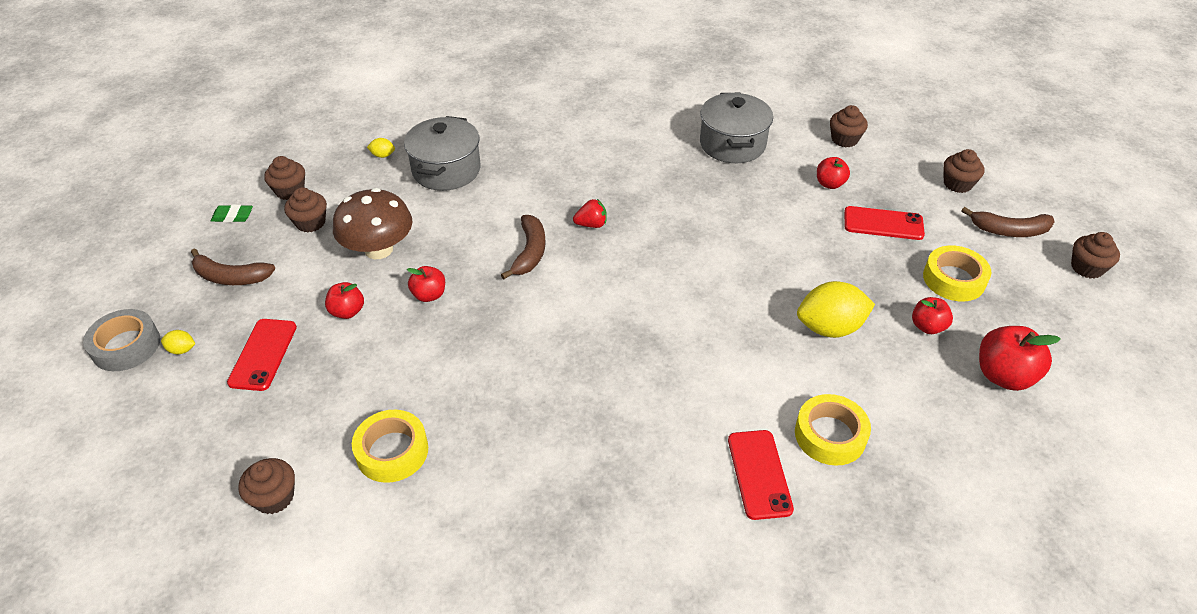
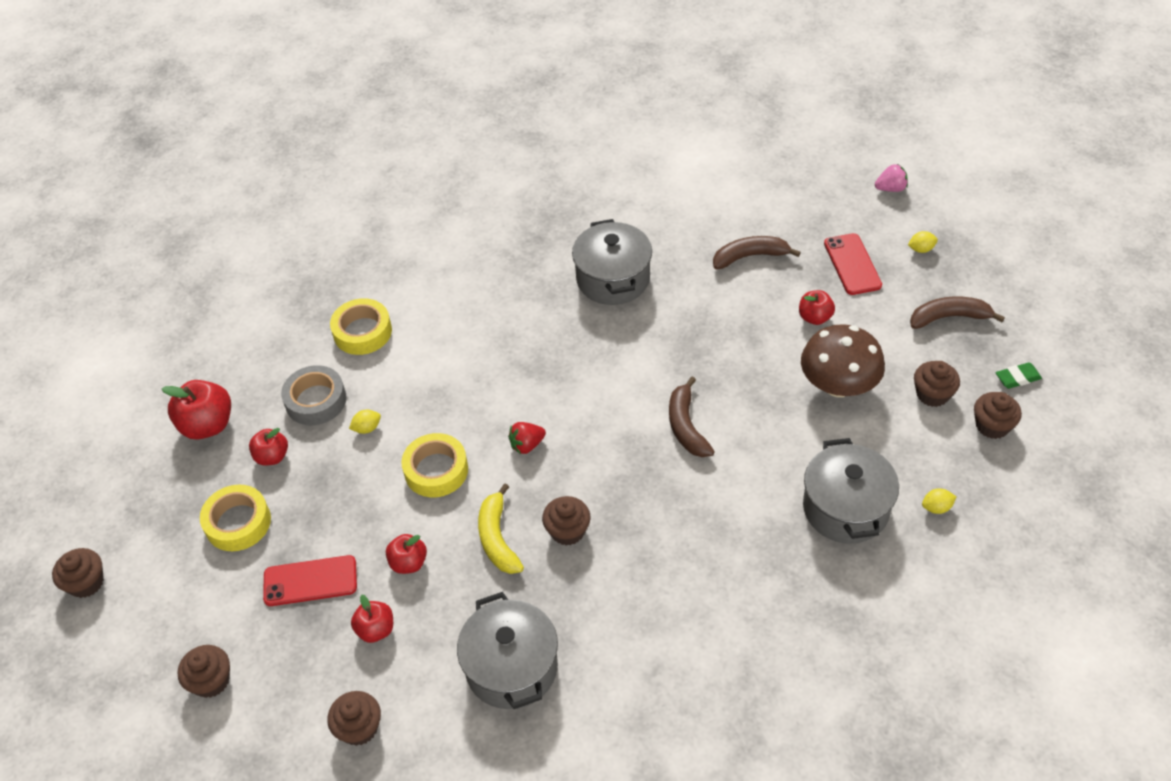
camera: 165 degrees right, 5 degrees up
(126, 346) = (968, 239): grey tape -> grey tape (316, 400)
(132, 434) = (890, 188): none -> pink strawberry
(274, 497) = (753, 184): brown cupcake -> brown cupcake (567, 531)
(392, 451) = (694, 230): yellow tape -> yellow tape (436, 470)
(429, 295) = (754, 353): red apple -> red apple (408, 563)
(521, 415) = (613, 279): none -> grey pot
(591, 224) = (639, 480): red strawberry -> red strawberry (527, 445)
(723, 215) = (497, 538): none -> yellow banana
(759, 474) = (415, 289): red phone -> none
(829, 328) = (367, 428): yellow lemon -> yellow lemon, size x0.43
(1009, 231) = (161, 615): brown banana -> brown banana (750, 256)

